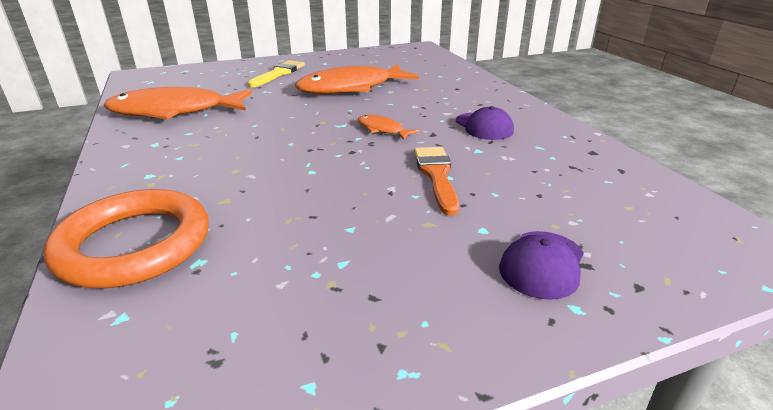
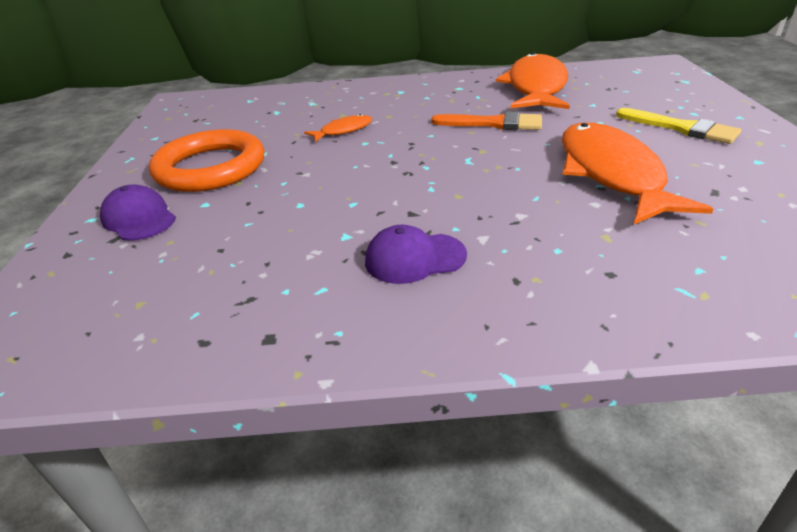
camera: 110 degrees right, 5 degrees up
(134, 244) = (311, 96): orange ring -> orange ring (210, 168)
(382, 129) = (441, 182): orange fish -> orange fish (343, 131)
(436, 175) = (308, 198): orange brush -> orange brush (494, 123)

